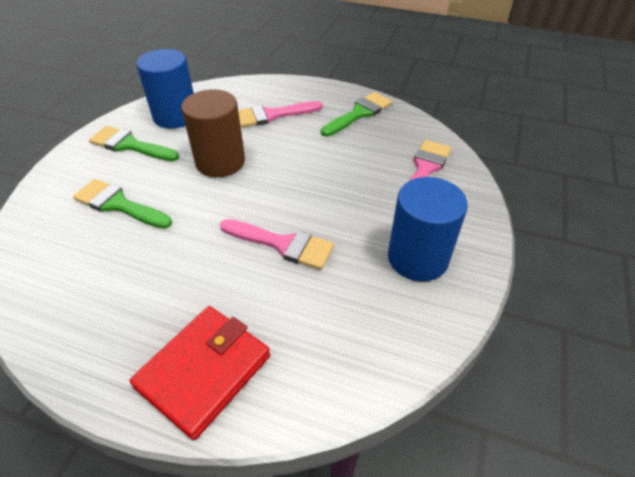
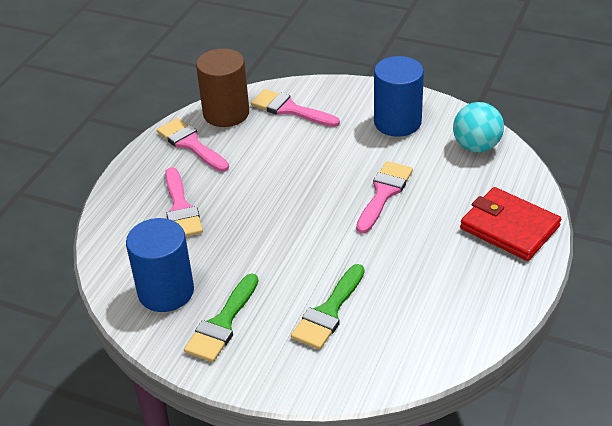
camera: 85 degrees left, 5 degrees down
(220, 162) = (264, 243): brown cylinder -> brown cylinder (226, 113)
(359, 113) = (190, 144): green brush -> pink brush
(376, 343) = (476, 146): none -> turquoise ball

